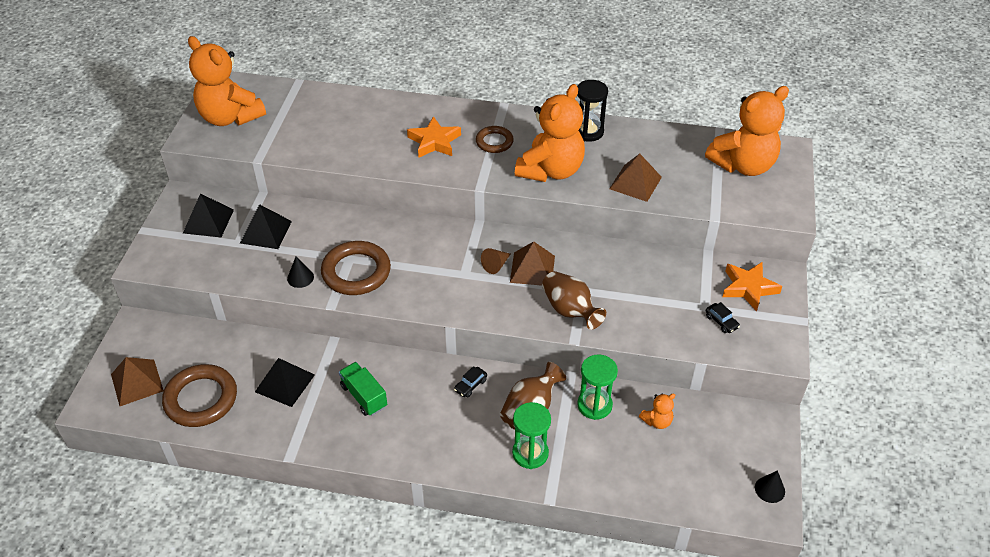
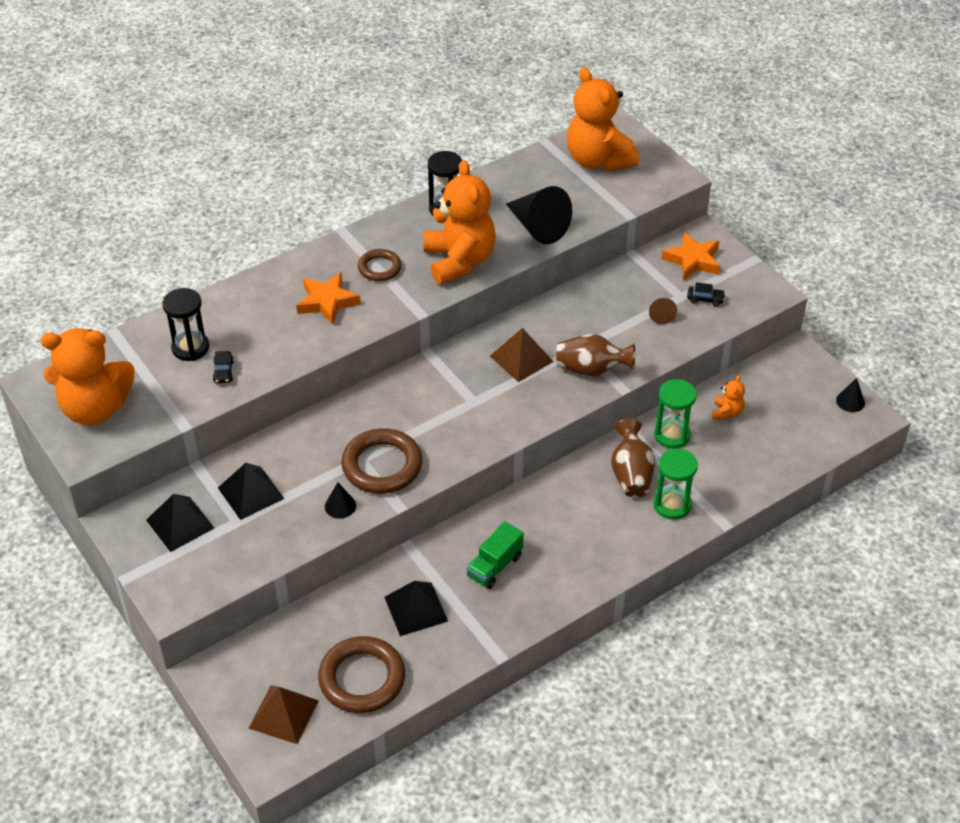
camera: 45 degrees left, 0 degrees up
(323, 117) = (190, 348): none -> black hourglass
(364, 396) = (495, 566): green truck -> green truck turned 60 degrees counterclockwise
(470, 385) = (565, 492): black car -> black car (223, 372)
(496, 265) = (489, 376): brown cone -> brown cone (661, 314)
(635, 183) = (538, 227): brown pyramid -> black cone
(743, 165) = (598, 160): orange teddy bear -> orange teddy bear turned 135 degrees clockwise

